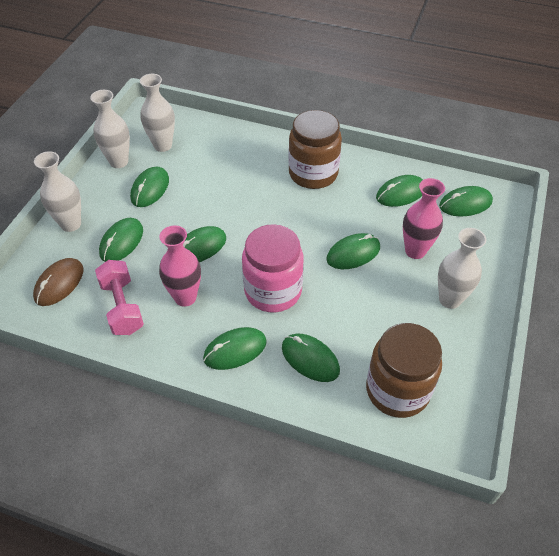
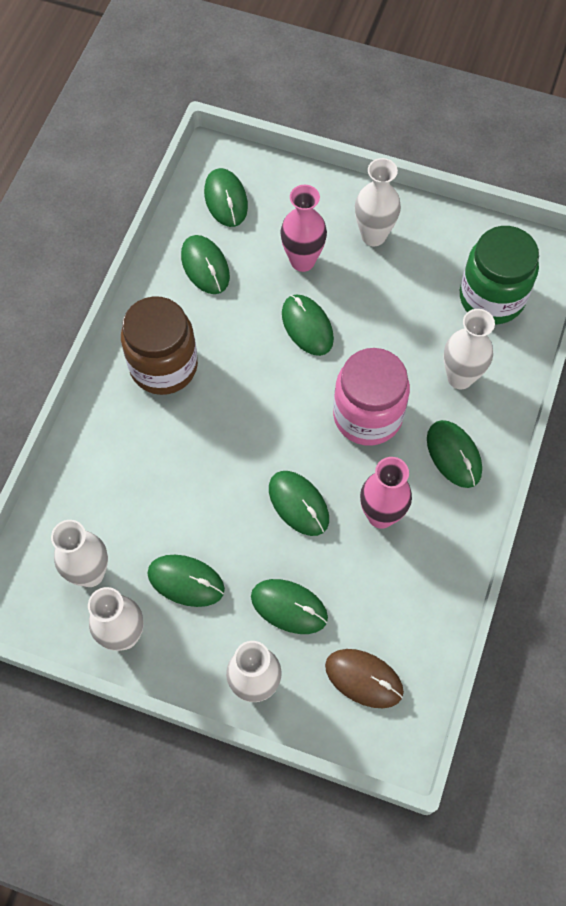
camera: 90 degrees left, 15 degrees up
(122, 307) = (398, 590): pink dumbbell -> none
(310, 359) = (460, 377): green mouse -> white vase
(397, 390) = (491, 297): brown jar -> green jar

